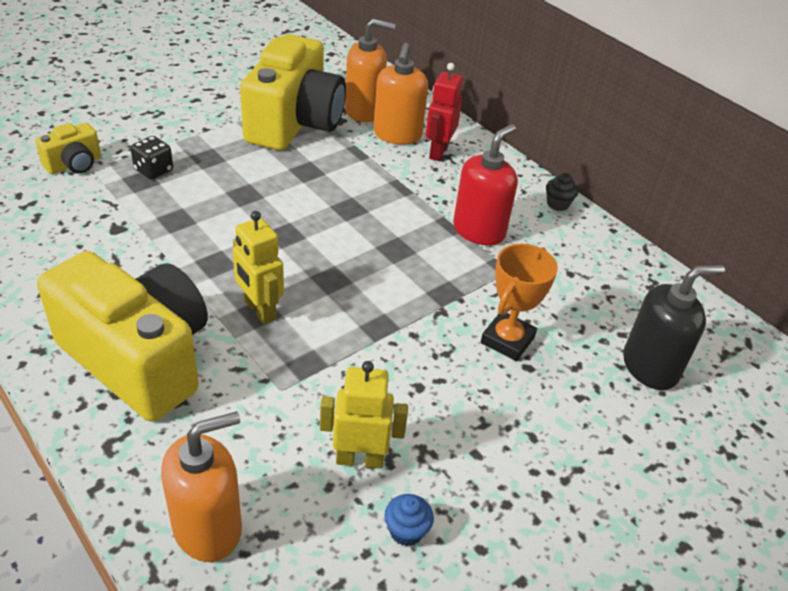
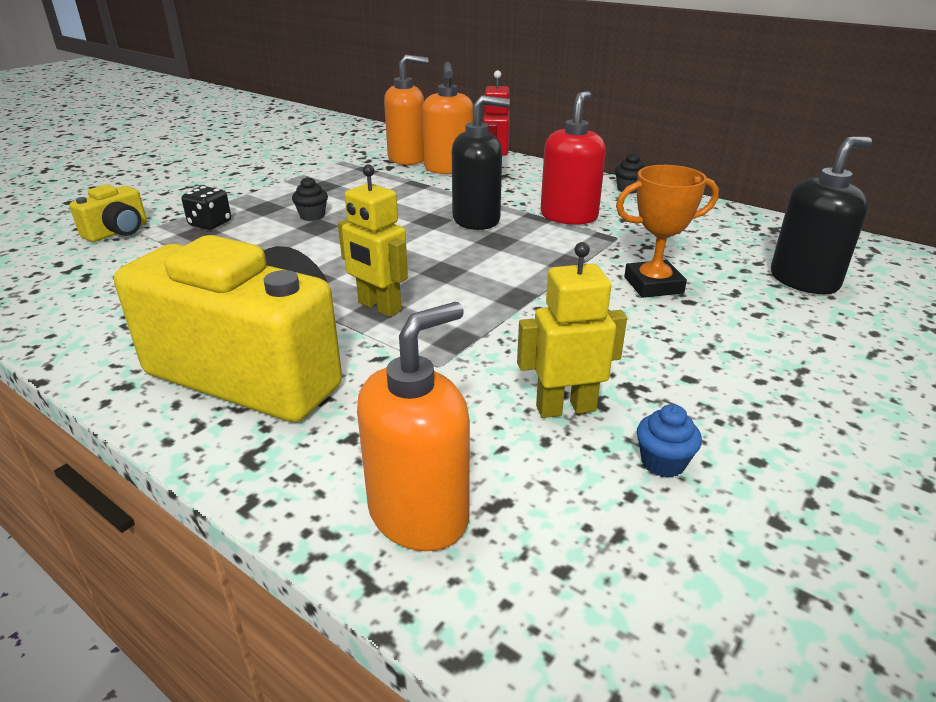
camera: 10 degrees left, 10 degrees down
(245, 179) = (312, 216): none -> black cupcake
(294, 123) = (344, 174): yellow camera -> none
(390, 217) = (476, 220): none -> black soap dispenser
(507, 340) = (653, 285): orange trophy -> orange trophy turned 60 degrees clockwise

